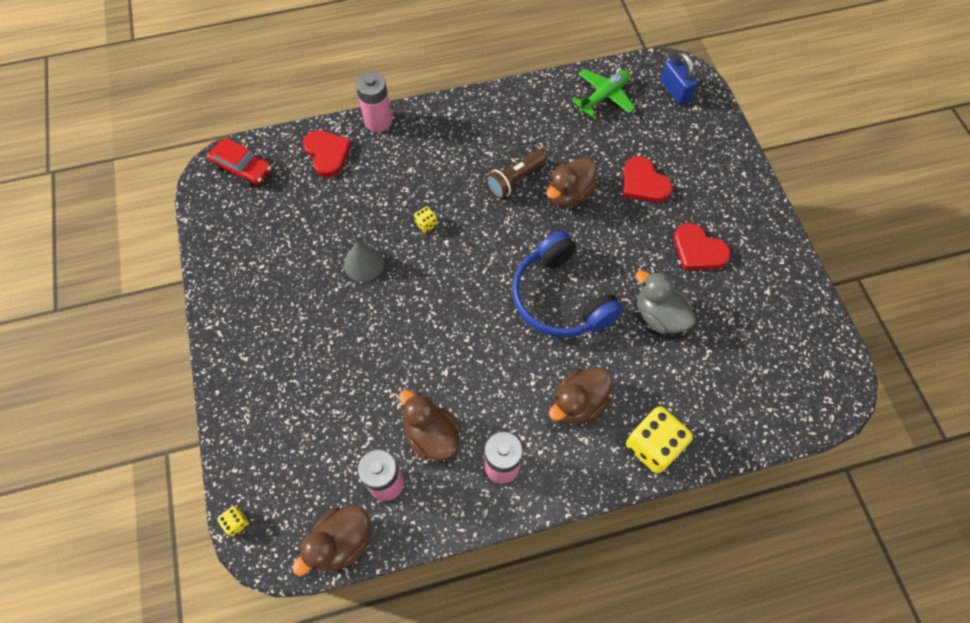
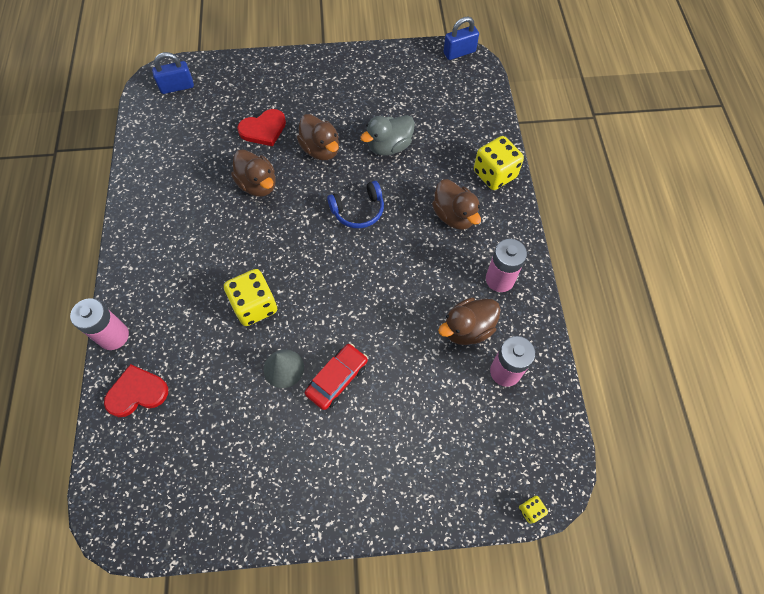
camera: 80 degrees left, 0 degrees up
(242, 168) = (122, 490): red car -> red car (337, 379)
(341, 543) = (554, 415): brown duck -> brown duck (321, 149)
(426, 224) = (255, 306): yellow dice -> yellow dice, size x2.24
(514, 180) = (229, 224): brown flashlight -> none
(560, 298) = (358, 211): blue headphones -> blue headphones, size x0.59
(604, 96) = (162, 138): green plane -> none
(698, 250) = (337, 108): red heart -> none
(845, 378) = (459, 52): none -> blue padlock

